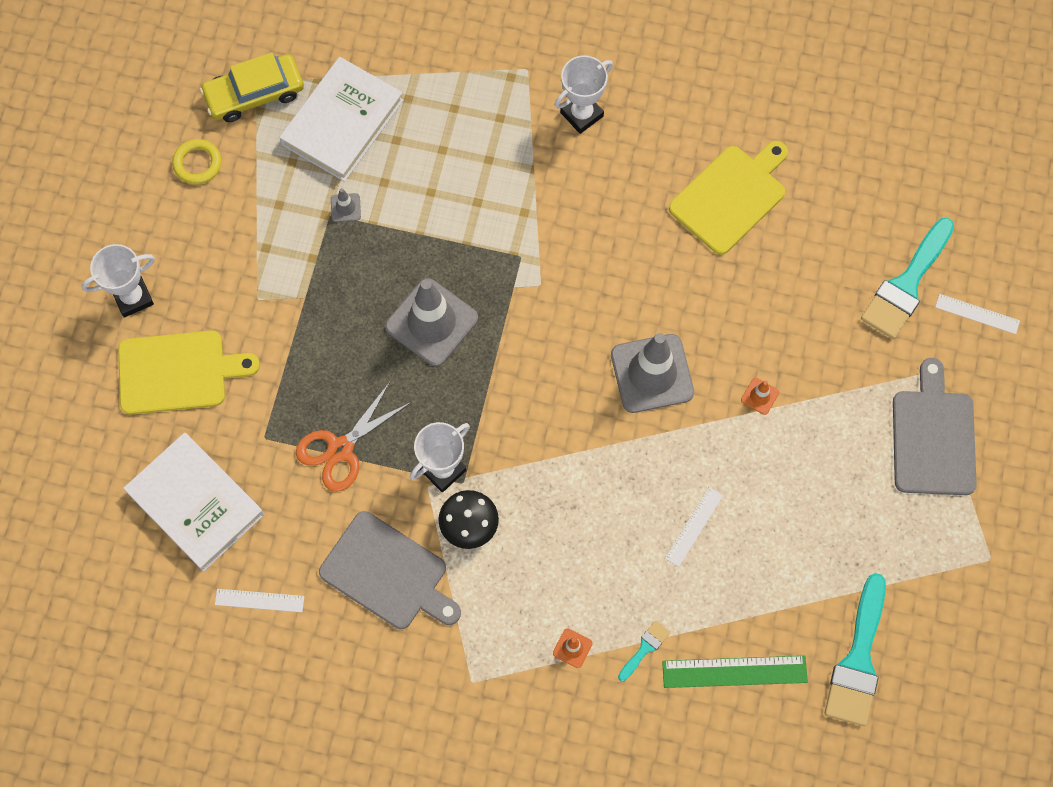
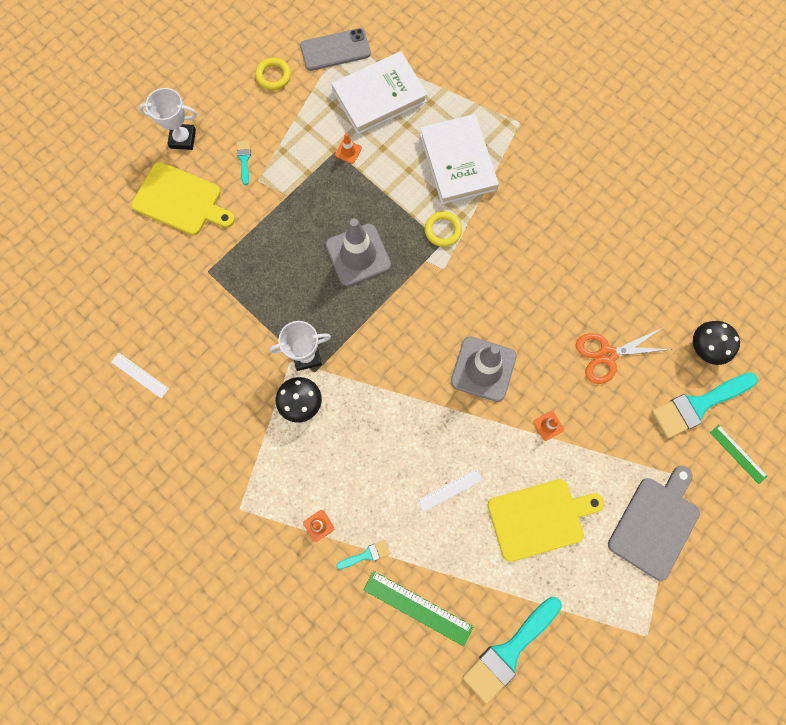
camera: 30 degrees right, 5 degrees up
(196, 503) = (140, 290): white book -> white book (458, 162)
(225, 283) = (244, 159): none -> turquoise brush
(254, 93) = (335, 50): yellow car -> grey phone
(341, 449) = (250, 305): orange scissors -> orange scissors (607, 355)
(345, 207) = (348, 151): grey traffic cone -> orange traffic cone
(388, 573) = (230, 404): grey cutting board -> none
(512, 241) = (443, 230): none -> yellow ring
(581, 114) = (538, 170): white trophy -> none
(730, 196) = (608, 278): yellow cutting board -> yellow cutting board (539, 518)
(880, 217) = (706, 348): none -> black mushroom
(977, 314) = (738, 454): white ruler -> green ruler

